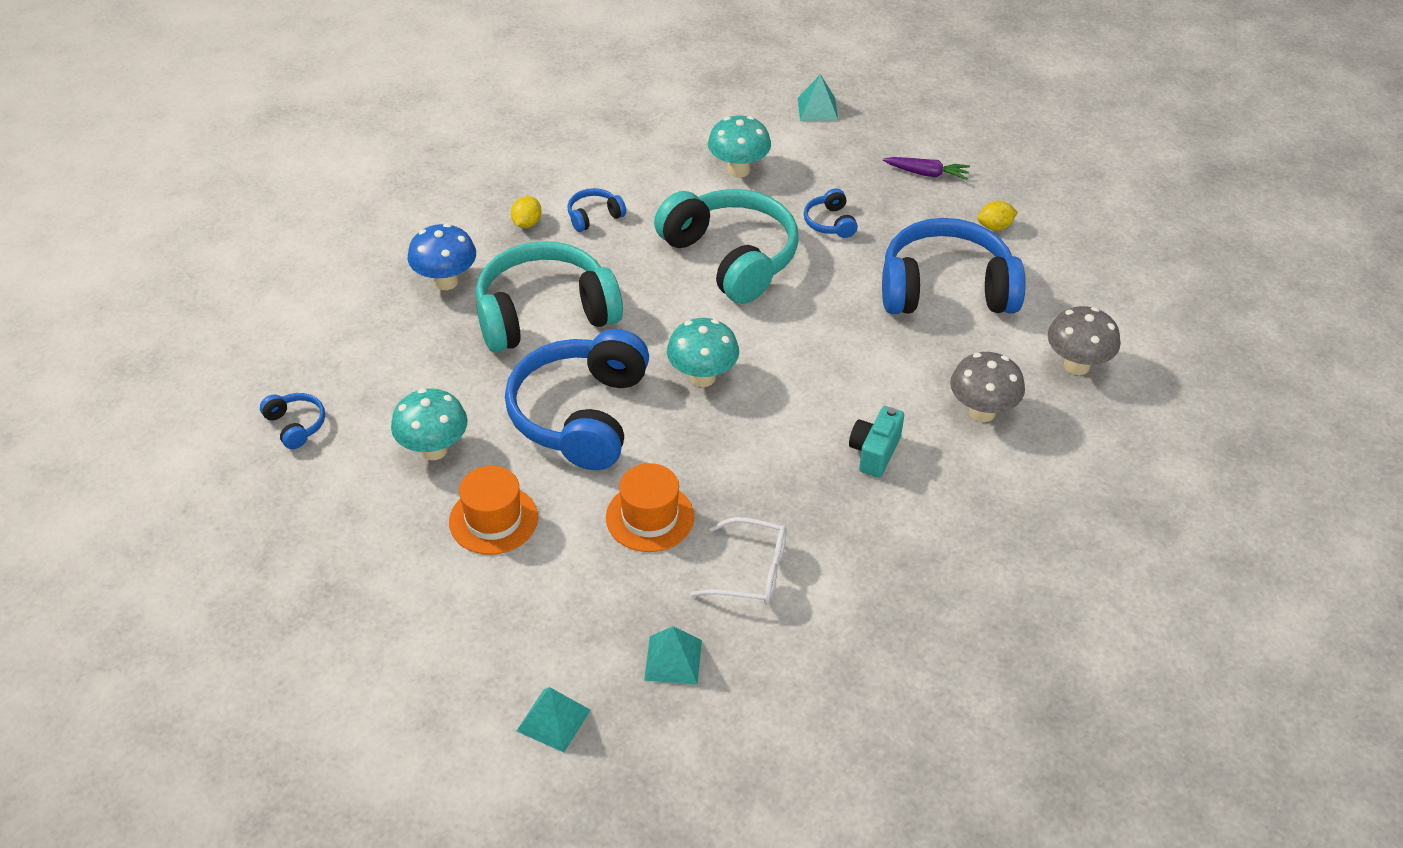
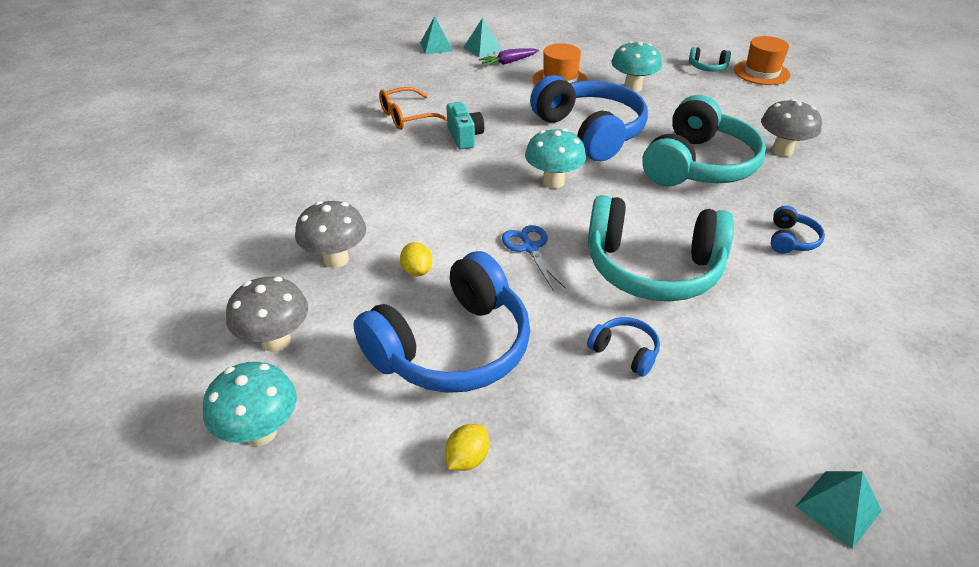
camera: 140 degrees right, 5 degrees down
(296, 425) = (707, 67): blue headphones -> turquoise headphones
(446, 281) = (782, 151): blue mushroom -> grey mushroom
(527, 223) = (817, 208): yellow lemon -> yellow lemon (417, 271)
(650, 517) = (487, 112): orange hat -> orange hat (761, 72)
(673, 660) = (408, 78): turquoise pyramid -> turquoise pyramid (482, 48)
(738, 170) = (774, 356): turquoise mushroom -> turquoise mushroom (260, 432)
(751, 572) = (406, 117): white glasses -> orange glasses
(805, 327) = (530, 248): none -> blue scissors
(874, 452) = (393, 197): turquoise camera -> turquoise camera (464, 137)
(927, 174) = (610, 489): purple carrot -> purple carrot (508, 62)

